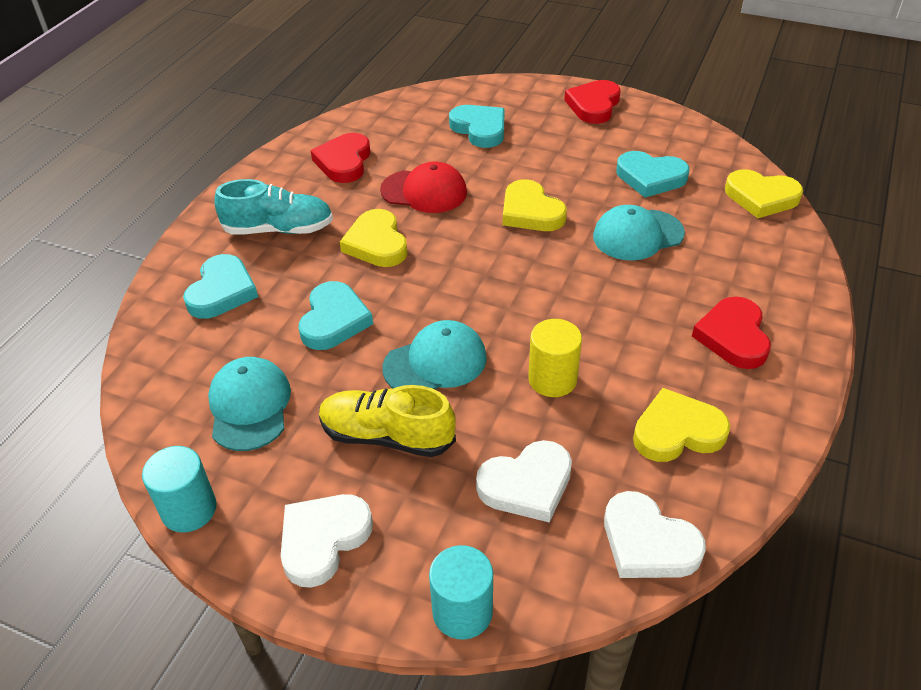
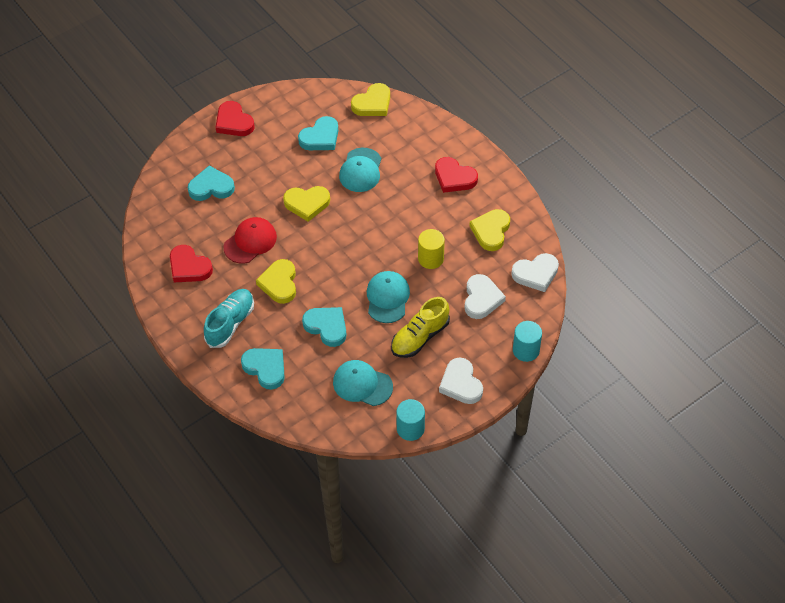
camera: 60 degrees left, 10 degrees up
(376, 243) = (279, 283): yellow heart -> yellow heart turned 75 degrees clockwise

